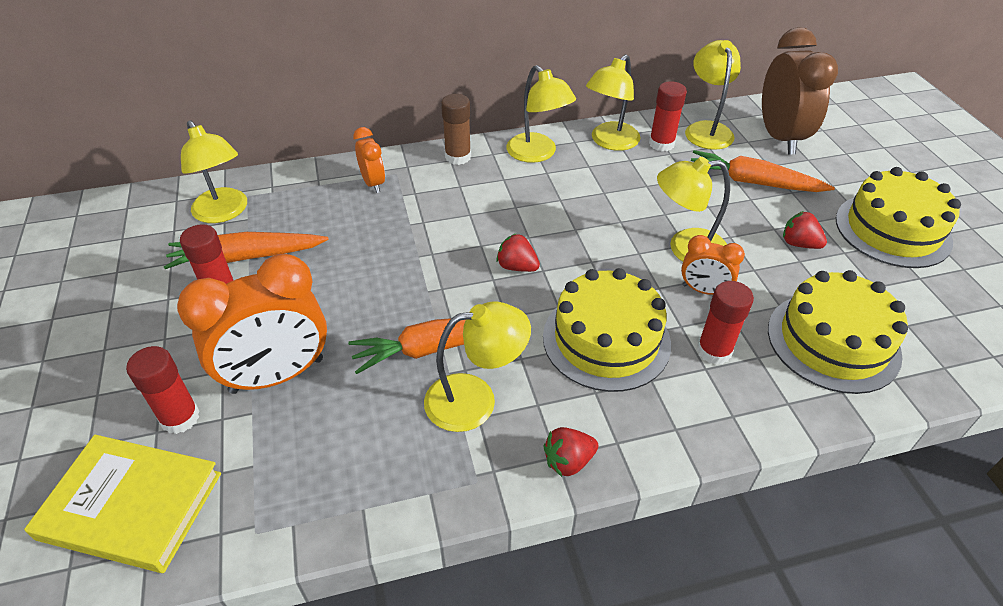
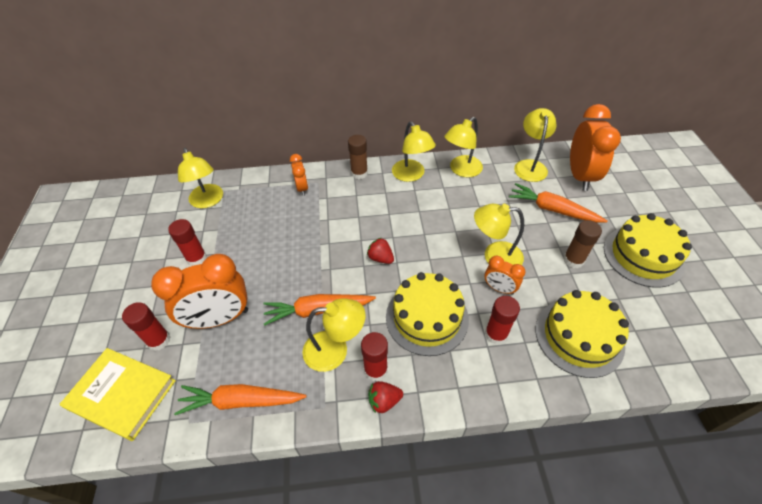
camera: 10 degrees right, 5 degrees up
(246, 257) = (216, 234): orange carrot -> orange carrot (241, 401)
(661, 144) = (496, 174): red glue stick -> red glue stick (376, 370)
(780, 137) = (580, 176): brown clock -> orange clock
(799, 244) = (573, 260): red strawberry -> brown glue stick

